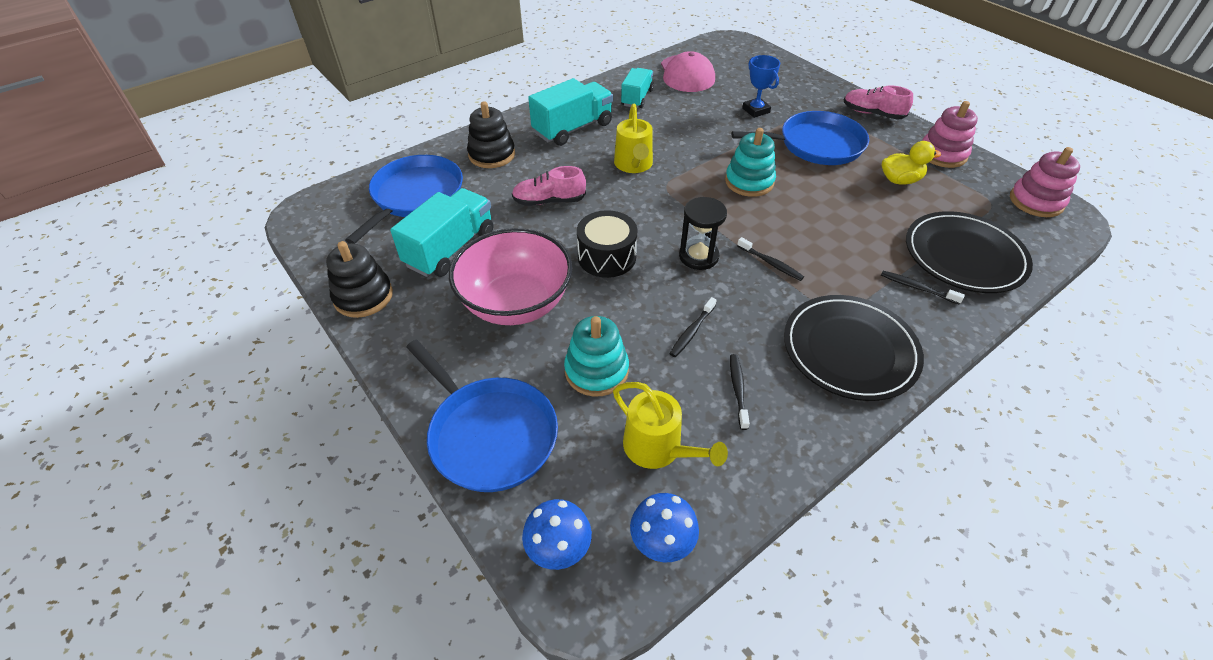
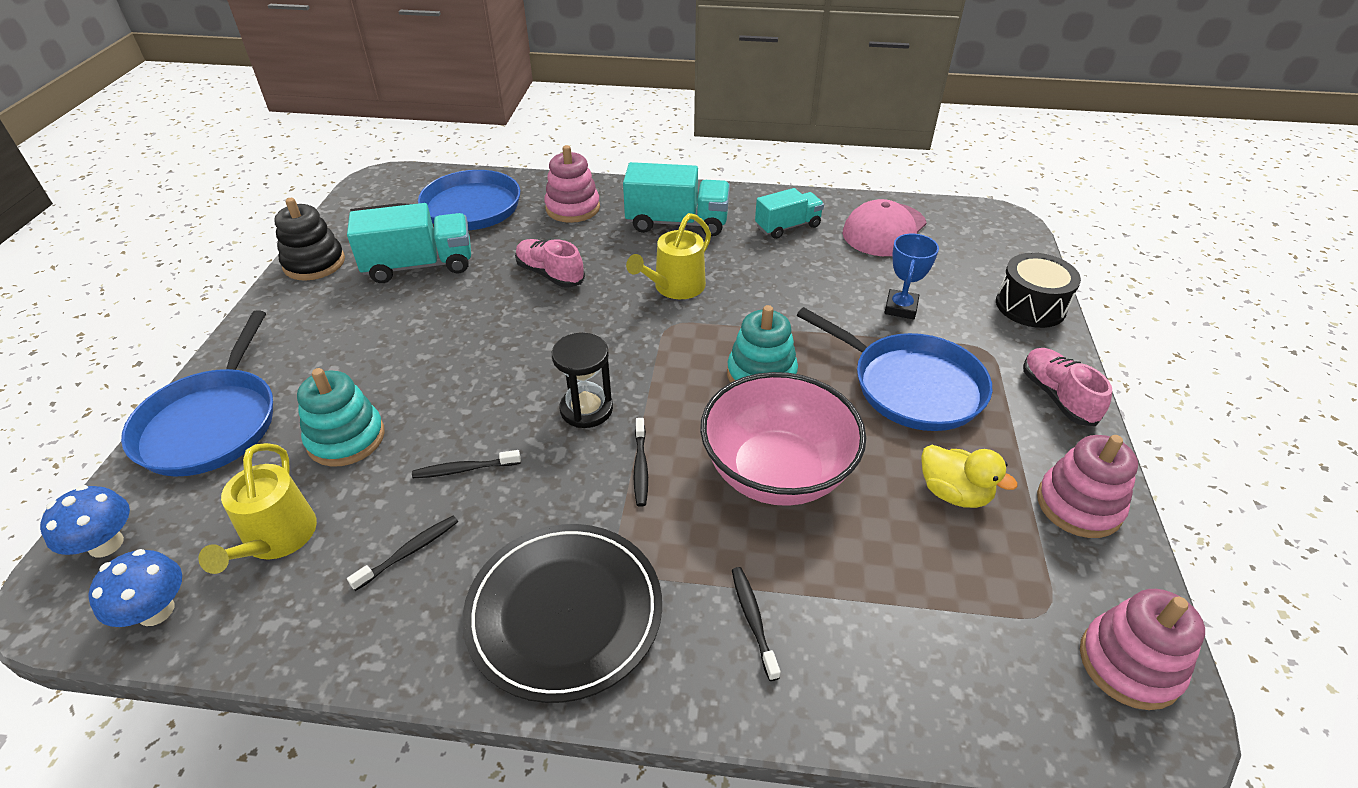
camera: 45 degrees right, 5 degrees down
(492, 155) = (573, 208): black stacking toy -> pink stacking toy
(516, 303) = (388, 340): pink bowl -> pink bowl (776, 472)
(607, 257) = (512, 352): black drum -> black drum (1030, 306)
(964, 256) = (882, 638): black plate -> none

